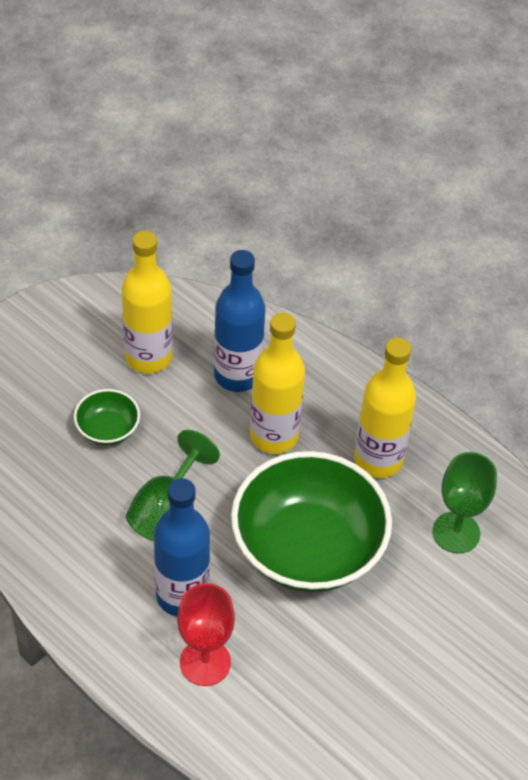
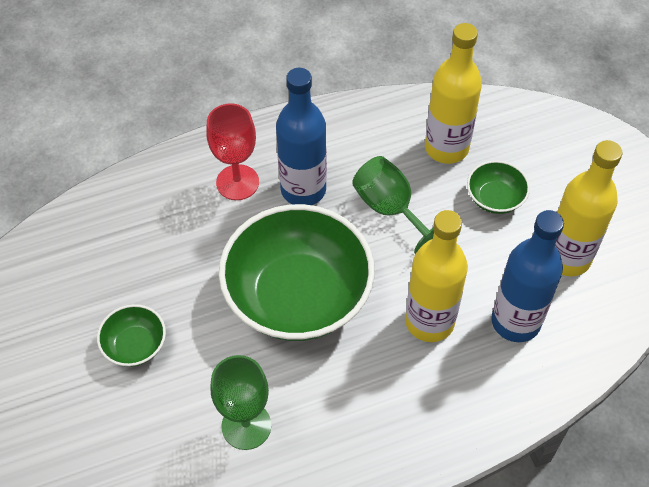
camera: 120 degrees right, 5 degrees up
(378, 460) = (360, 398): yellow bottle -> yellow bottle (446, 148)
(441, 661) = (135, 345): none -> green bowl

